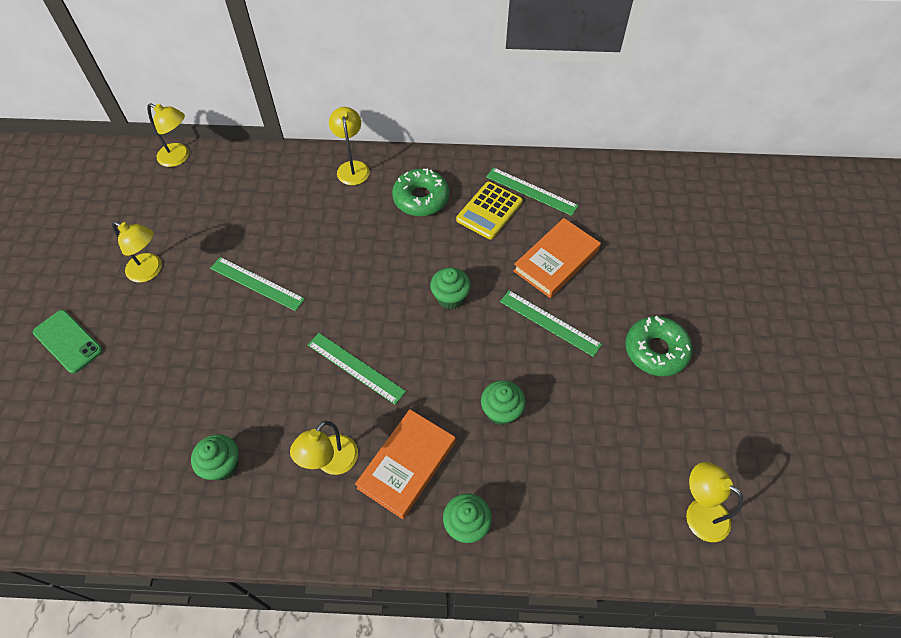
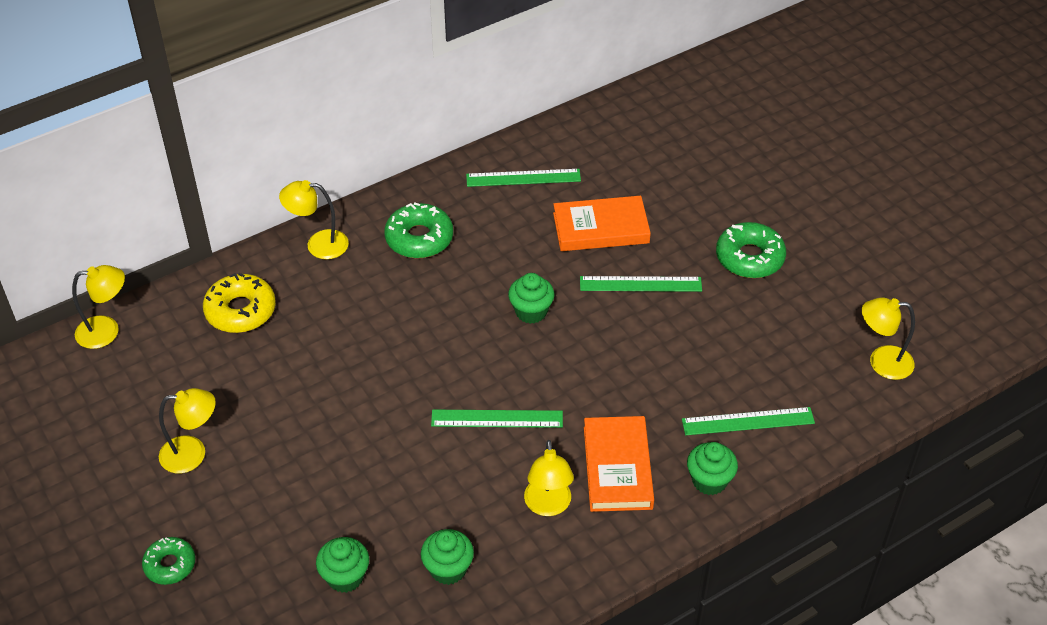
camera: 35 degrees left, 10 degrees down
(68, 341) = (170, 565): green phone -> green donut
(257, 283) = (324, 402): green ruler -> green ruler (748, 421)
(265, 187) = (240, 310): none -> yellow donut
(352, 167) = (318, 244): yellow lamp -> yellow lamp turned 45 degrees counterclockwise
(489, 211) = (498, 216): yellow calculator -> none
(501, 411) = (661, 379): green cupcake -> green cupcake (345, 577)
(556, 261) = (601, 228): orange book -> orange book turned 75 degrees clockwise

